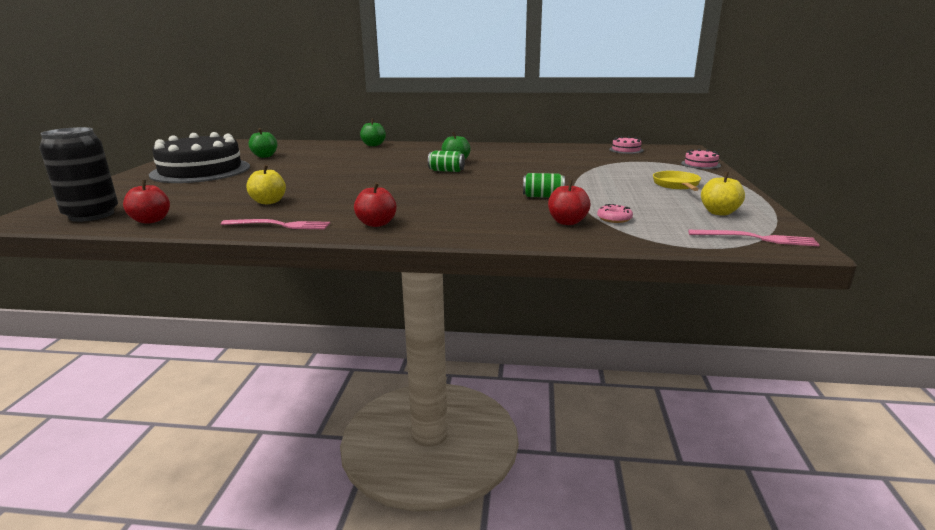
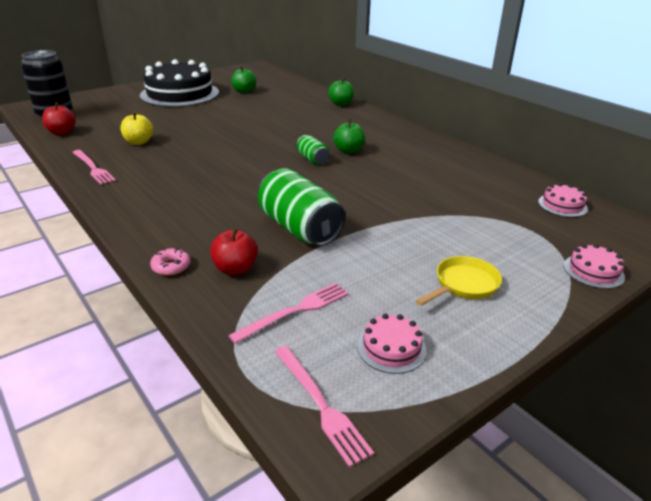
camera: 45 degrees right, 10 degrees up
(376, 224) = (133, 195): red apple -> none
(543, 196) = (299, 228): green can -> green can, size x1.94
(614, 219) = (278, 289): pink donut -> pink donut (171, 266)
(648, 221) = (295, 311): none -> pink fork
(719, 212) = (391, 348): yellow apple -> pink cake

